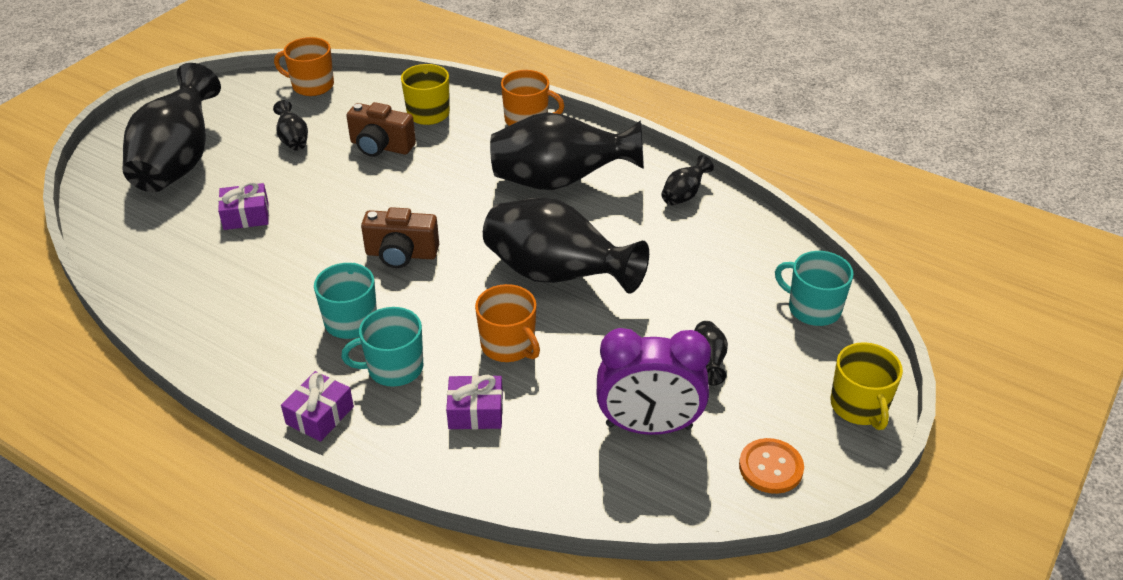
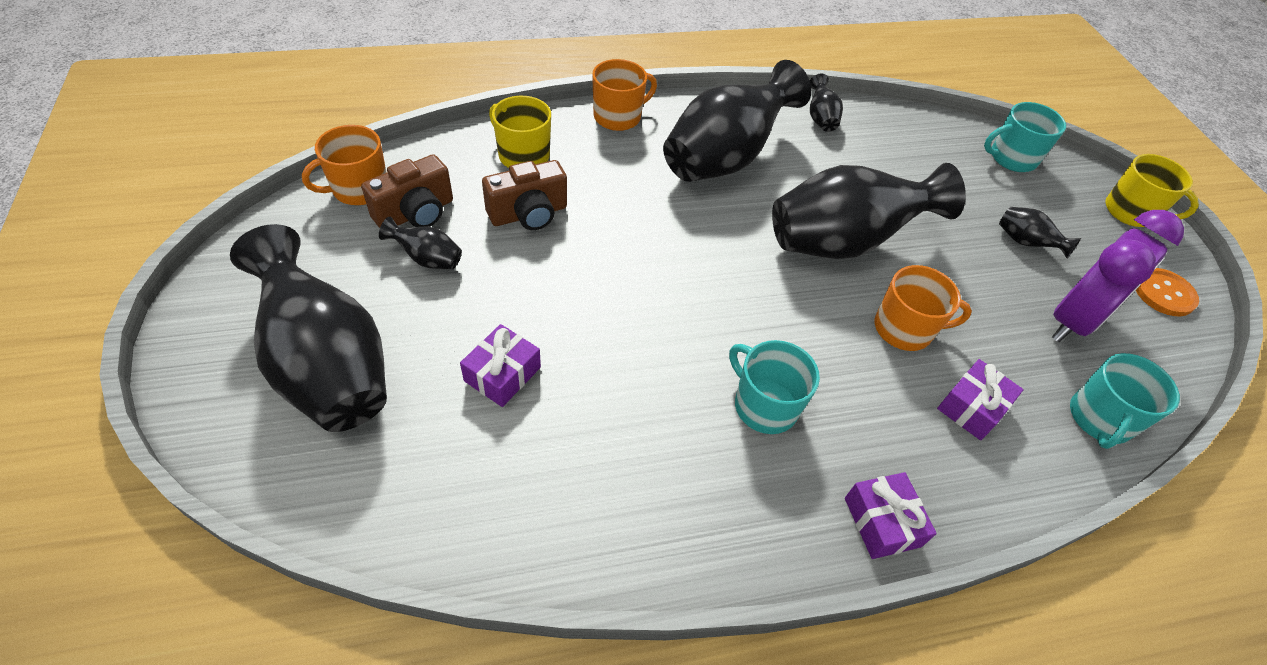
camera: 50 degrees left, 10 degrees up
(394, 368) = (863, 421): turquoise mug -> turquoise mug (1099, 419)
(401, 254) = (706, 308): brown camera -> brown camera (416, 213)

